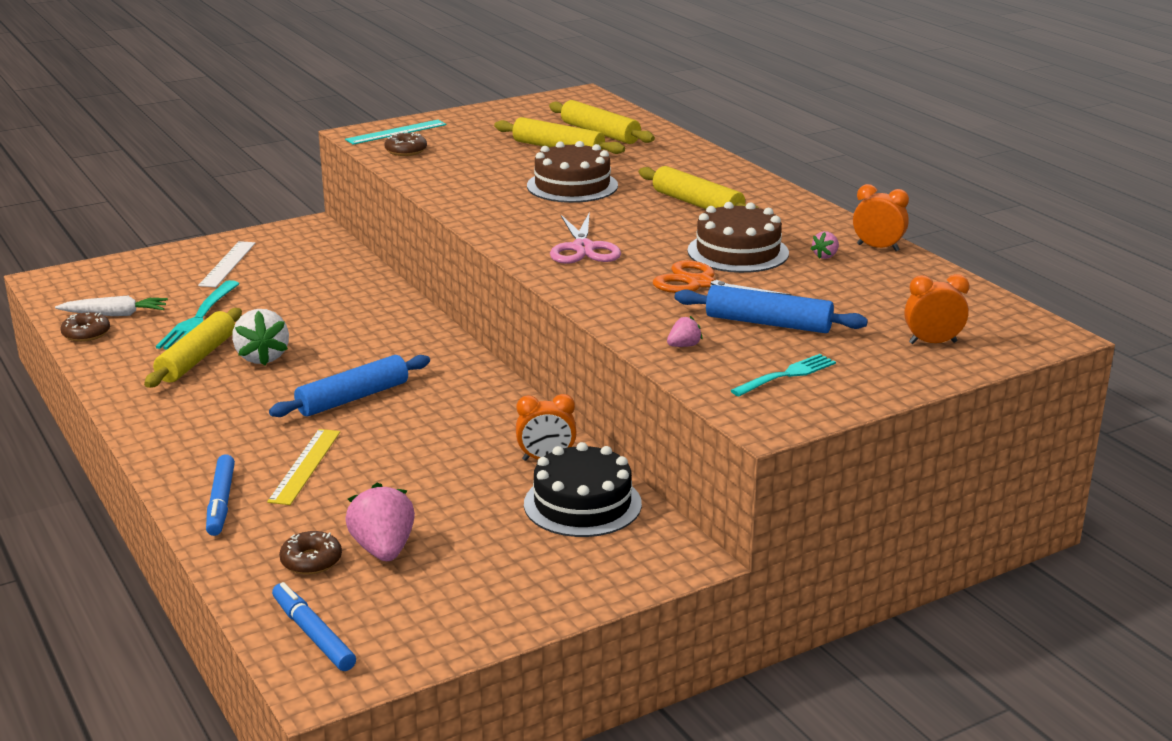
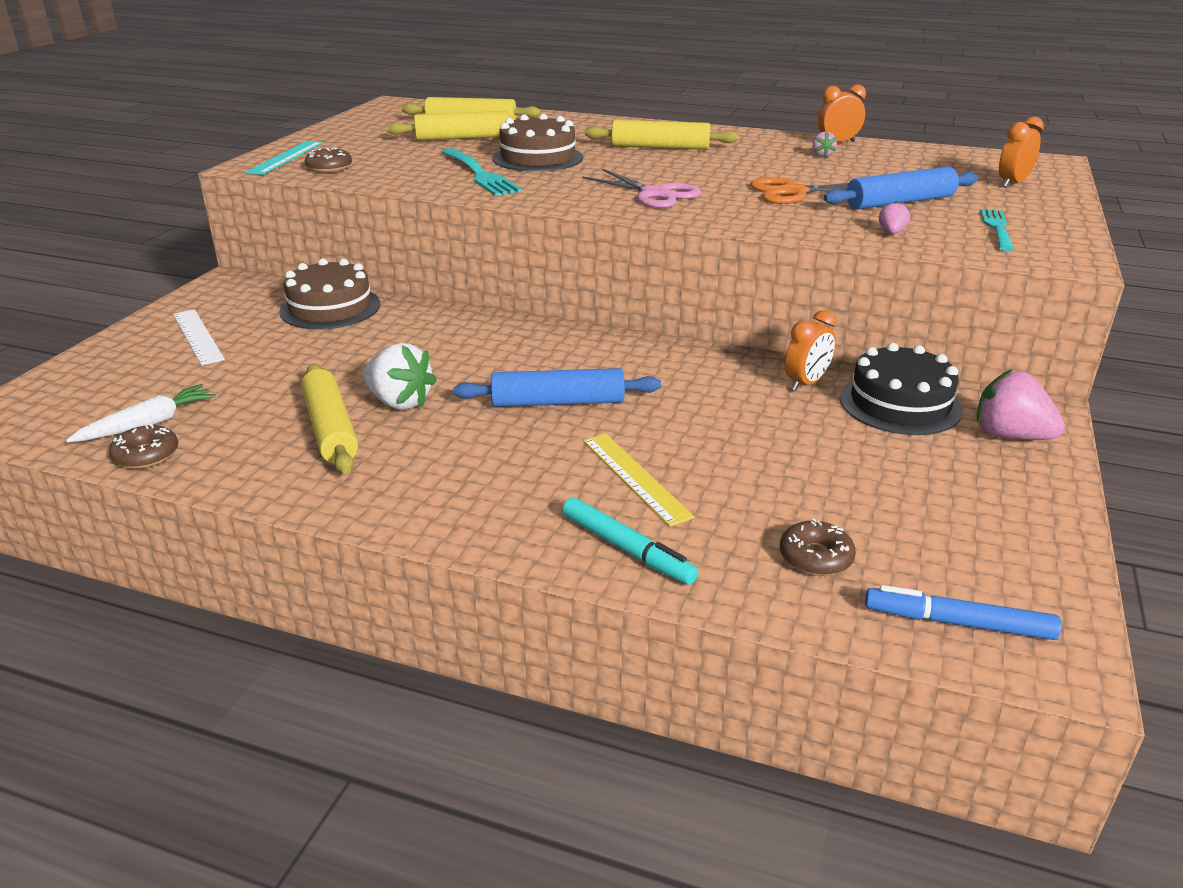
camera: 40 degrees left, 5 degrees up
(199, 318) = (261, 393): turquoise fork -> turquoise fork (479, 174)
(221, 502) = (627, 549): blue marker -> turquoise marker
(353, 398) = (557, 402): blue rolling pin -> blue rolling pin turned 75 degrees clockwise
(383, 549) = (848, 514): pink strawberry -> pink strawberry (1010, 436)
(738, 252) = (764, 167): brown cake -> brown cake (330, 308)

